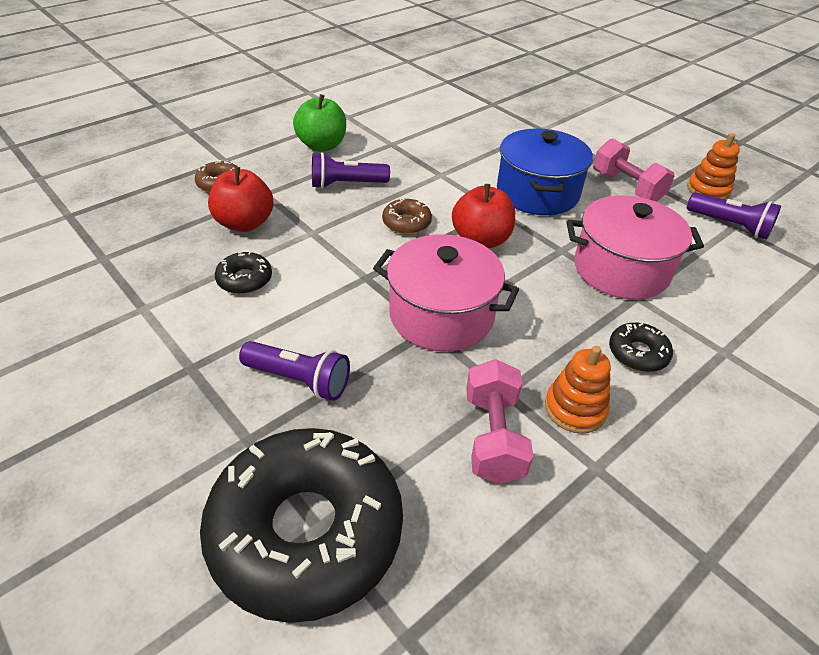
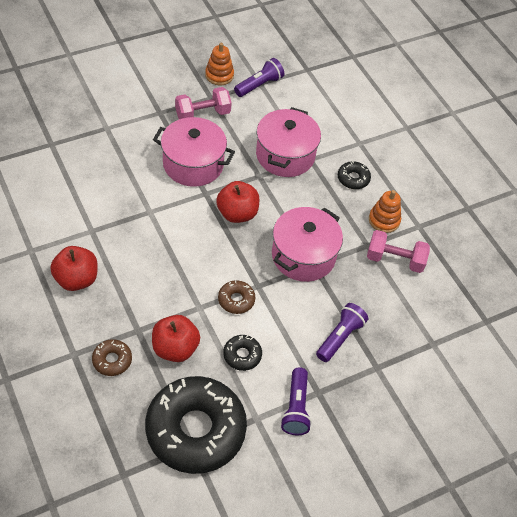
camera: 80 degrees left, 10 degrees up
(306, 531) = (434, 349): black donut -> black donut (195, 430)
(322, 146) = (76, 279): green apple -> red apple
(346, 184) = (143, 274): purple flashlight -> purple flashlight (296, 408)
(406, 223) = (205, 249): brown donut -> brown donut (236, 300)
(537, 193) = (193, 164): blue pot -> pink pot

